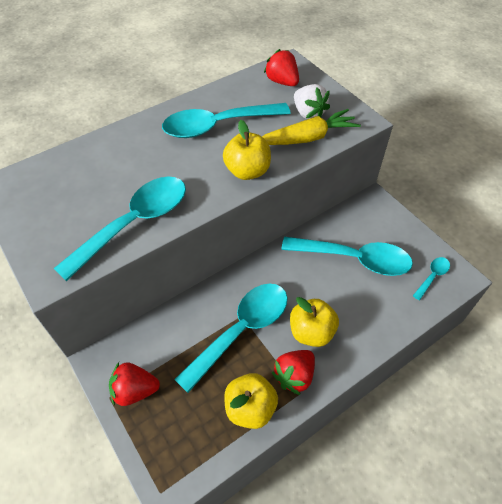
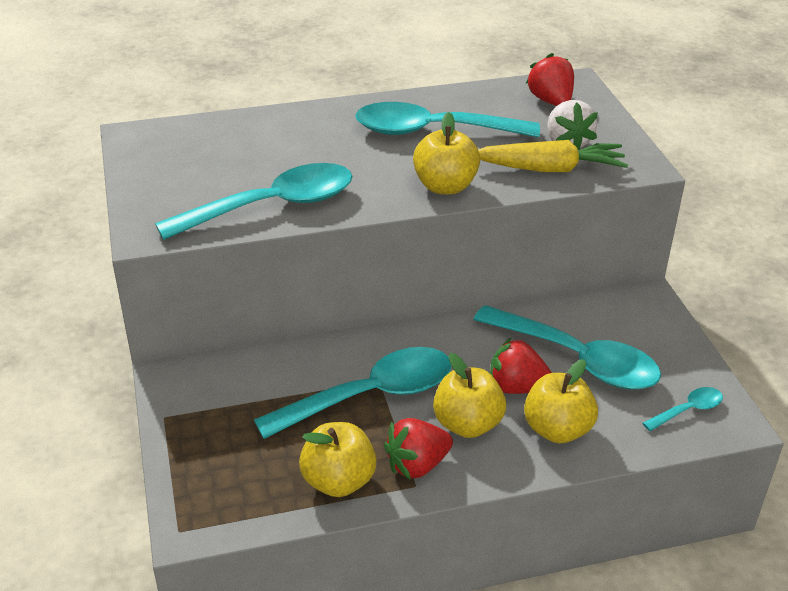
camera: 20 degrees right, 15 degrees down
(135, 390) = (199, 419): red strawberry -> red strawberry (517, 387)
(366, 317) = (557, 429): none -> yellow apple

